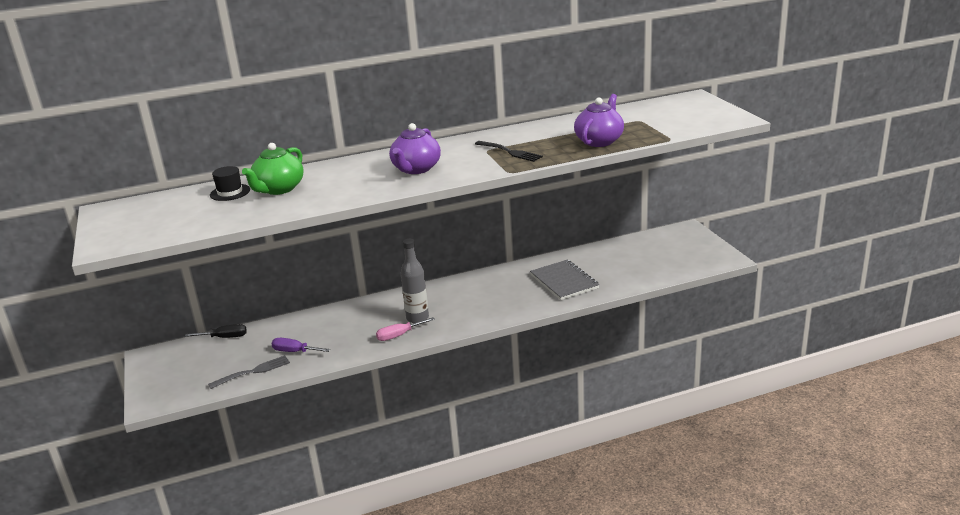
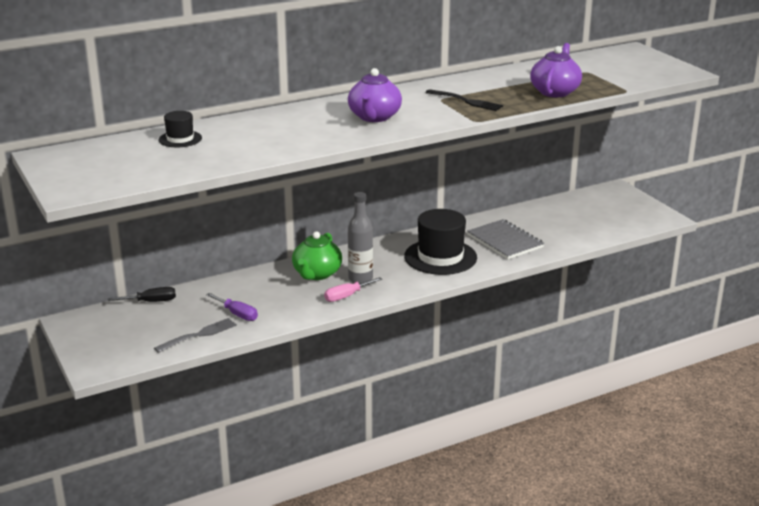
camera: 10 degrees left, 0 degrees up
(278, 189) = (233, 136): green teapot -> green teapot (317, 274)
(294, 351) = (237, 314): purple screwdriver -> purple screwdriver turned 150 degrees counterclockwise
(498, 297) = (440, 257): none -> black hat

